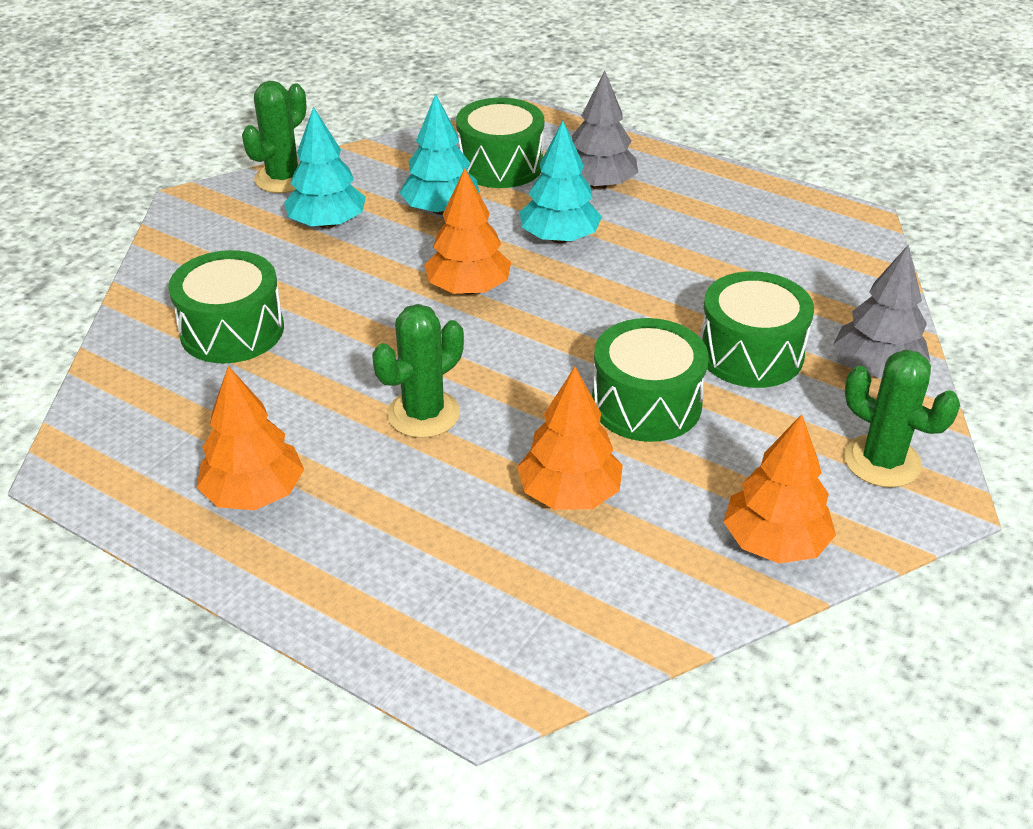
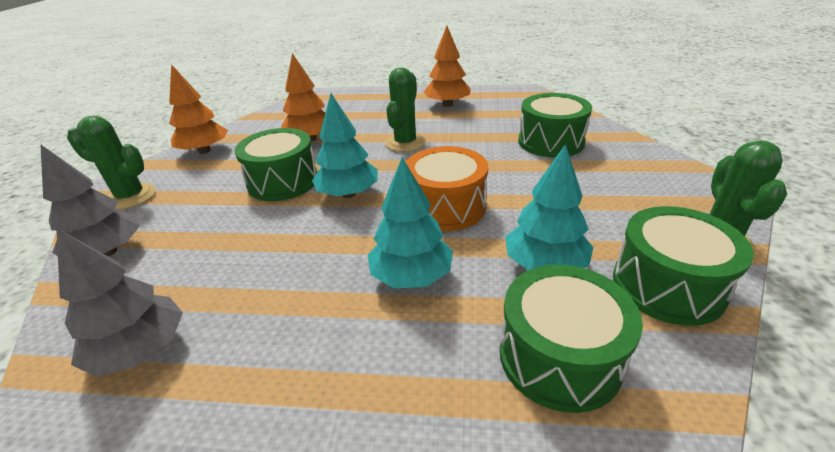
camera: 155 degrees right, 5 degrees down
(327, 223) = (610, 216): turquoise tree -> turquoise tree (348, 194)
(468, 288) = (446, 207): orange tree -> orange drum
(598, 185) = (418, 374): grey tree -> grey tree (141, 350)
(750, 353) = (212, 231): green drum -> green drum (667, 285)

